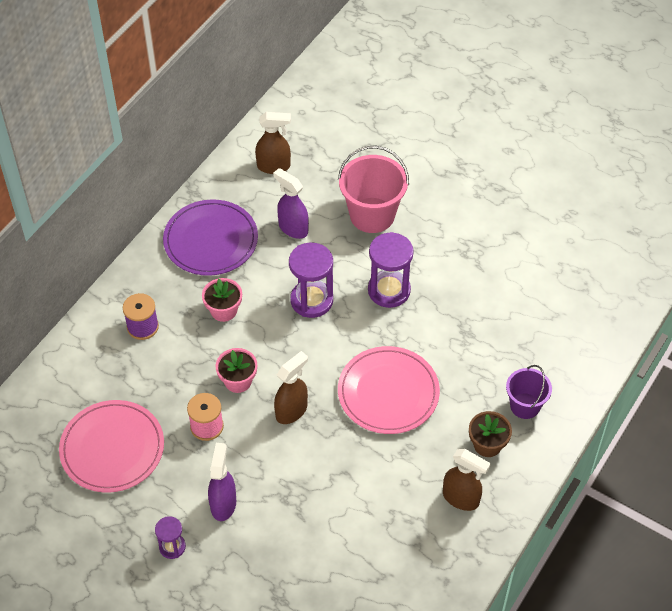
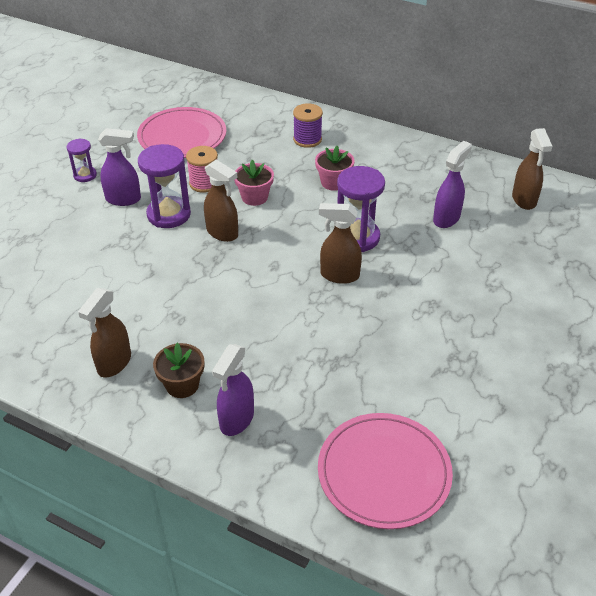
camera: 85 degrees right, 10 degrees down
(211, 240) = (414, 168): purple plate -> none
(362, 320) = (339, 275): none -> brown spray bottle
(372, 215) = (485, 275): pink bucket -> none
(388, 392) = (248, 299): pink plate -> pink plate (384, 472)
(389, 290) = (382, 294): purple hourglass -> purple hourglass (169, 214)
(525, 406) = (236, 420): purple bucket -> purple spray bottle

